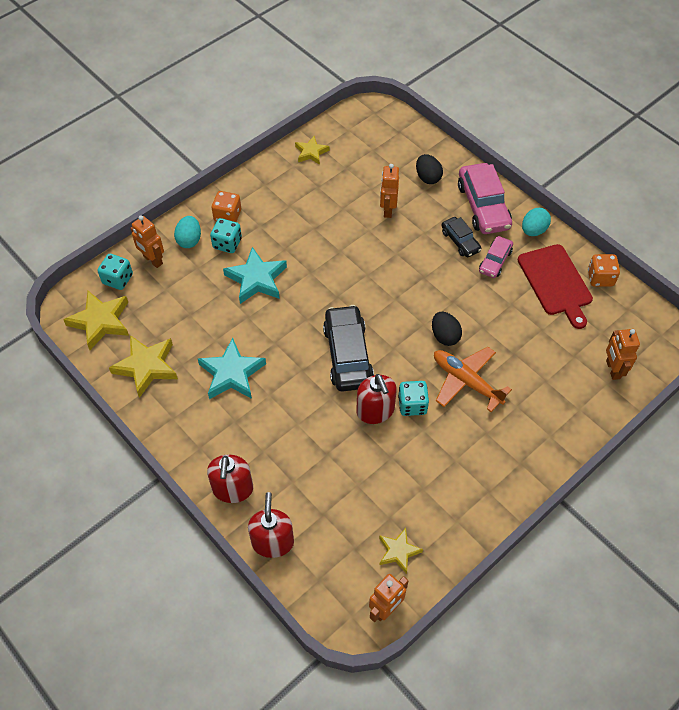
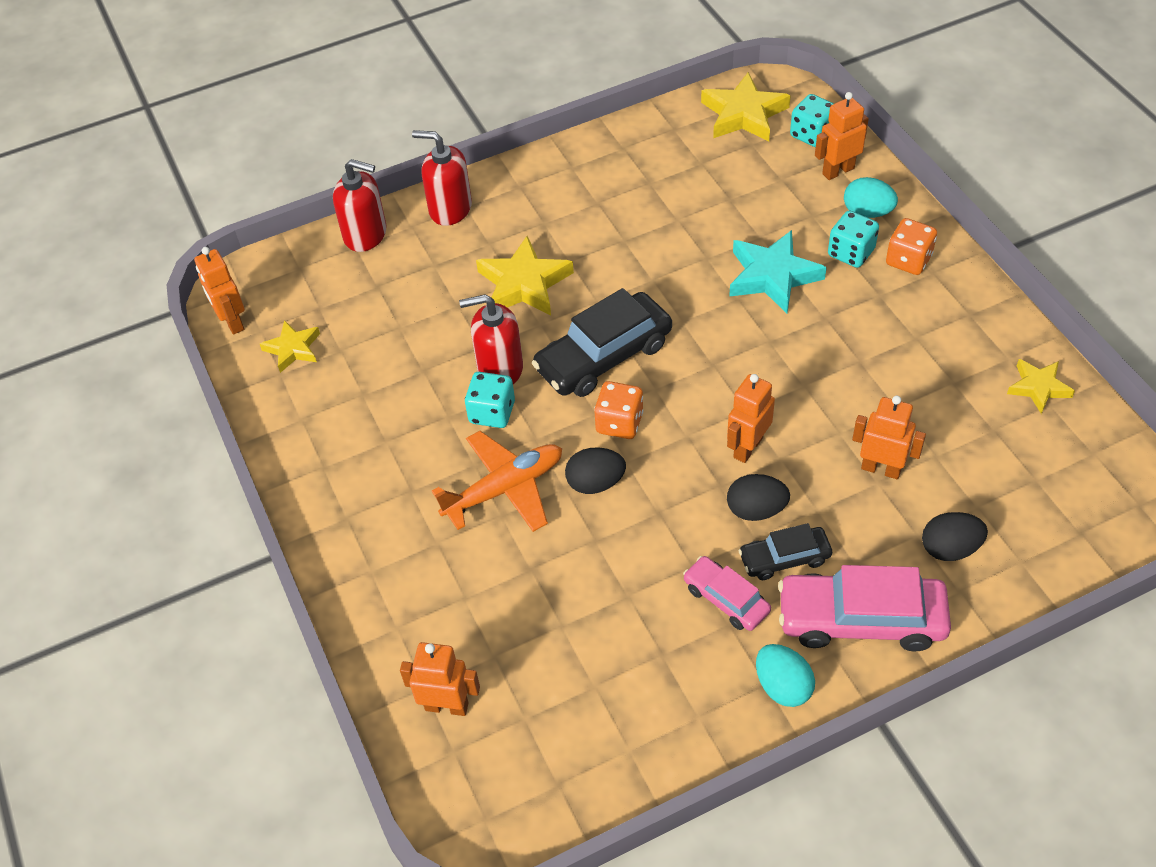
camera: 110 degrees right, 5 degrees down
(146, 367) = (657, 150): yellow star -> yellow star (524, 284)
(231, 373) = (617, 229): turquoise star -> none
(348, 355) = (603, 356): black car -> black car turned 135 degrees clockwise
(394, 269) = (747, 447): none -> orange robot
(434, 258) = (756, 510): none -> black egg
(555, 282) = (652, 682): red cutting board -> none
(600, 278) = (641, 763): orange dice -> orange dice (619, 423)

